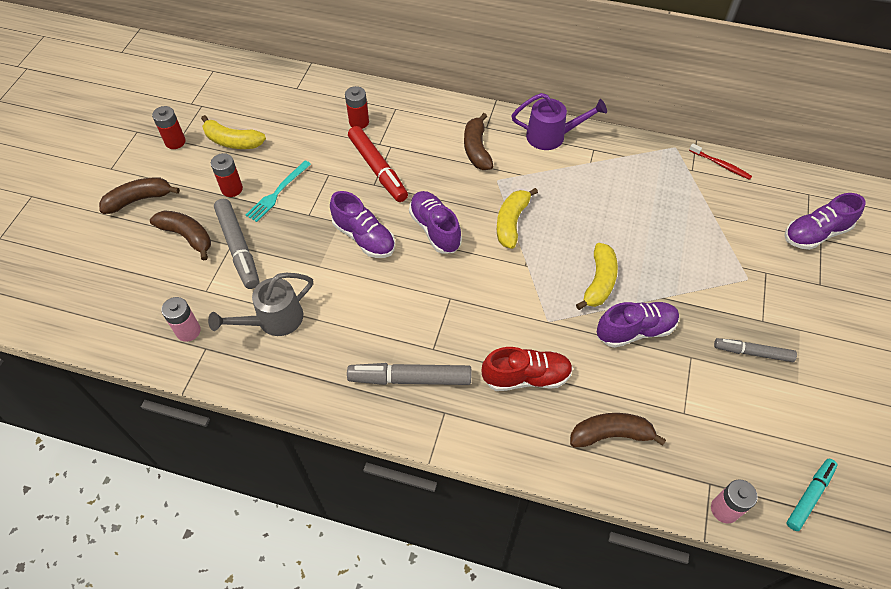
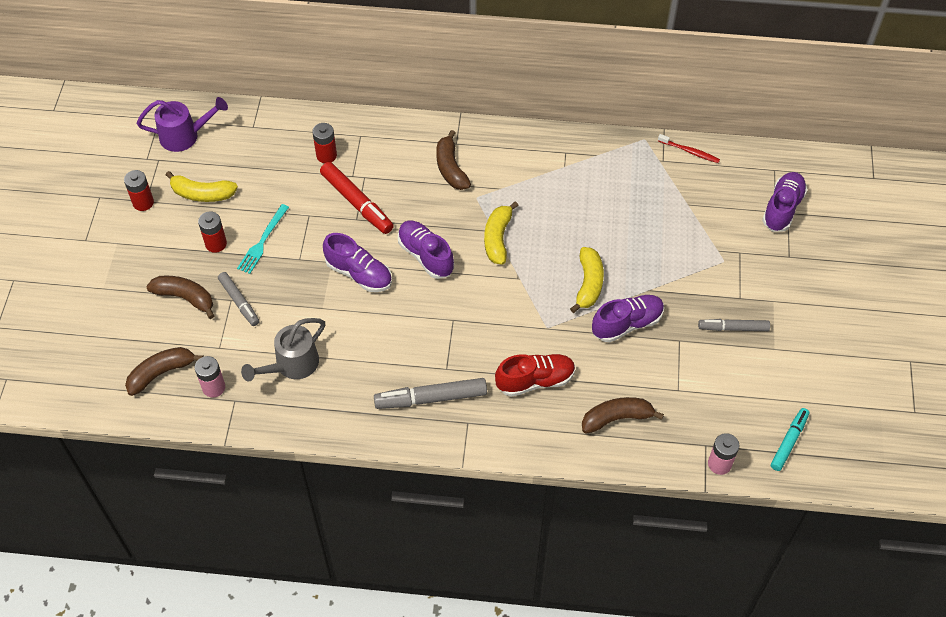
camera: 10 degrees left, 0 degrees up
(139, 199) = (125, 268): brown banana -> brown banana (161, 373)
(238, 248) = (239, 302): grey marker -> grey marker, size x0.65
(552, 136) = (523, 144): purple watering can -> purple watering can (185, 136)
(815, 234) = (782, 208): purple shoe -> purple shoe turned 150 degrees clockwise

